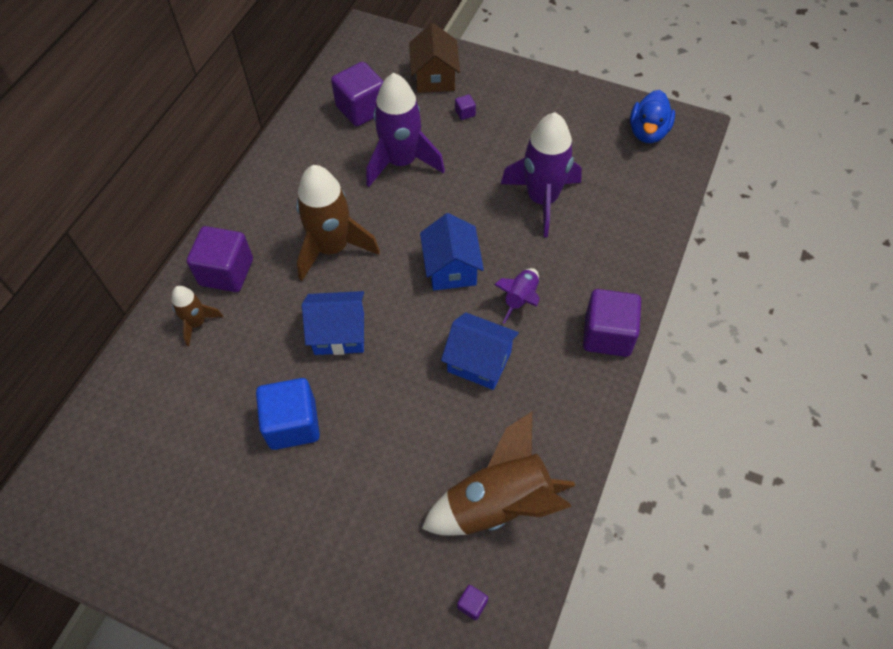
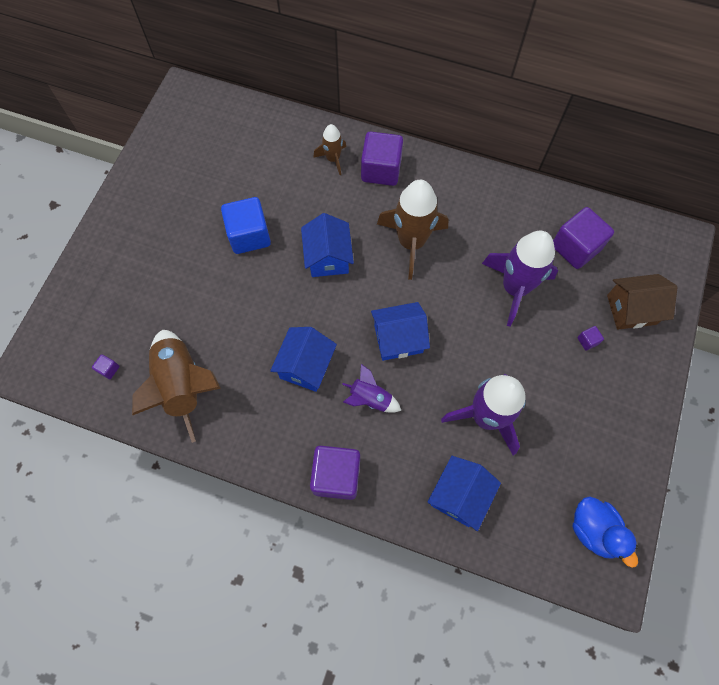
camera: 85 degrees right, 10 degrees up
(622, 228) = (459, 496): none -> blue house
(648, 132) = (594, 530): blue duck -> blue duck turned 135 degrees counterclockwise

